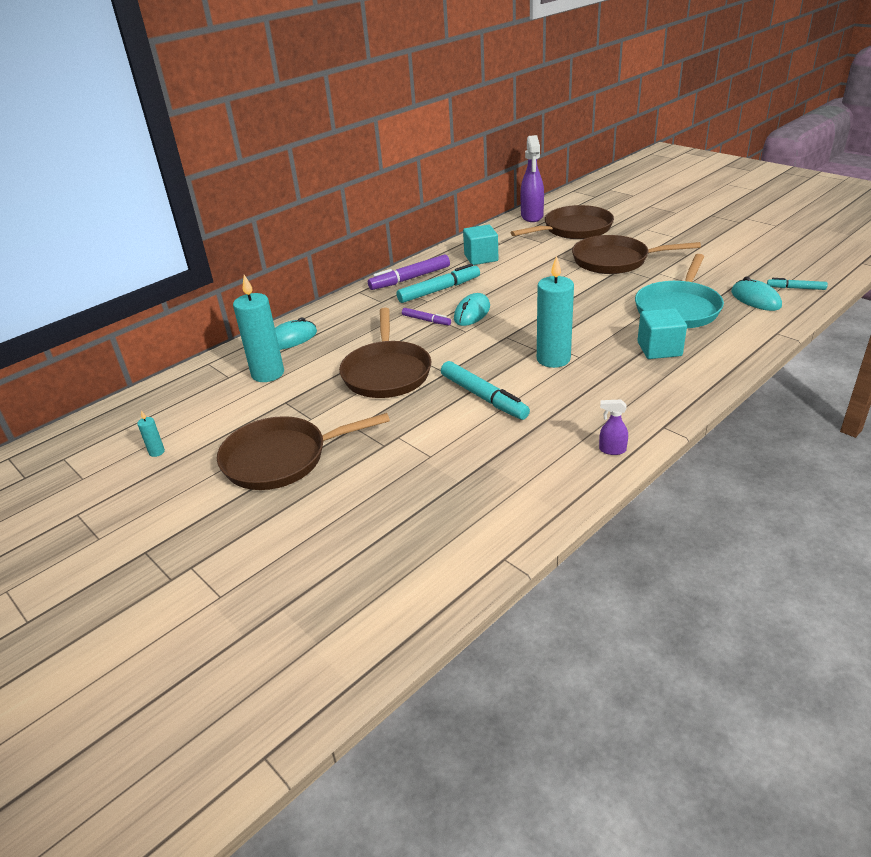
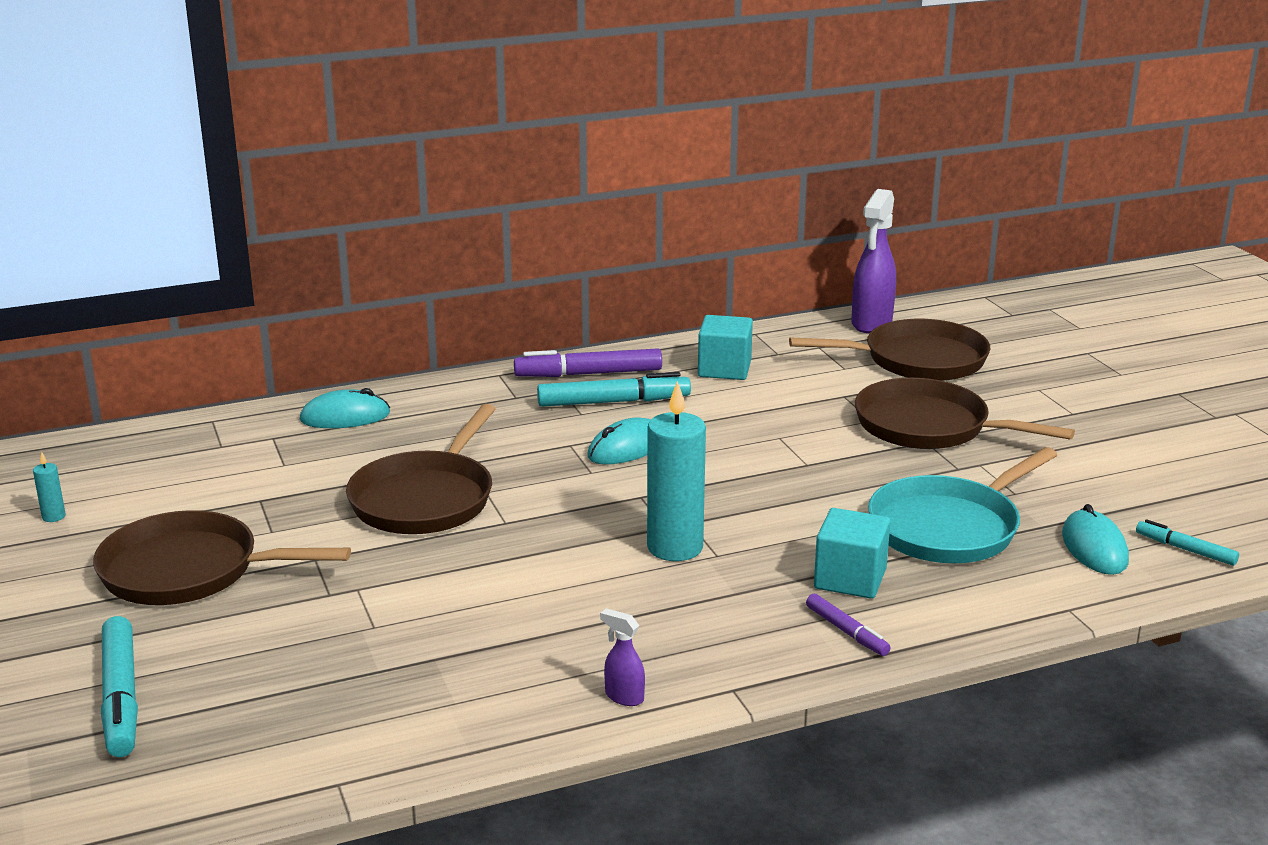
camera: 20 degrees right, 10 degrees down
(268, 374) = (273, 456): turquoise candle -> none
(426, 320) = (551, 441): purple marker -> purple marker (847, 632)
(483, 397) = (522, 571): turquoise marker -> turquoise marker (121, 697)

